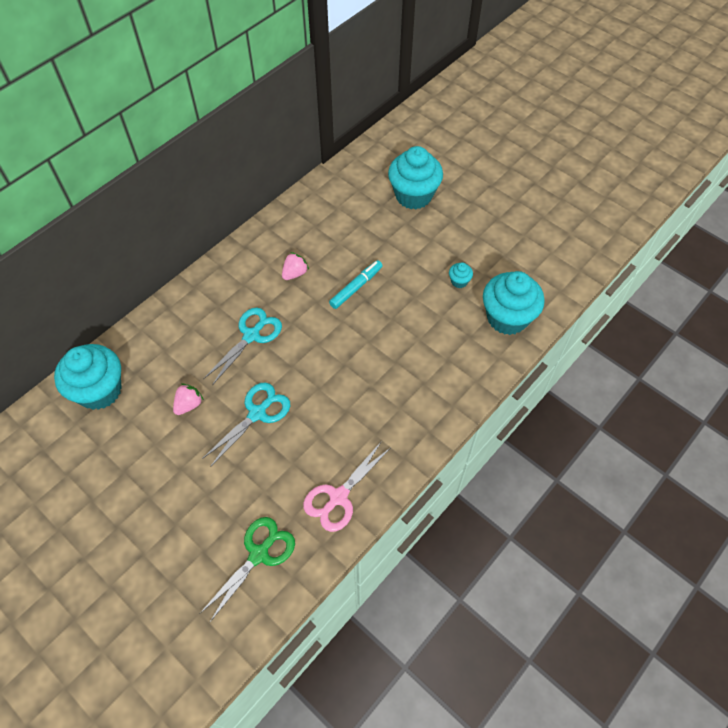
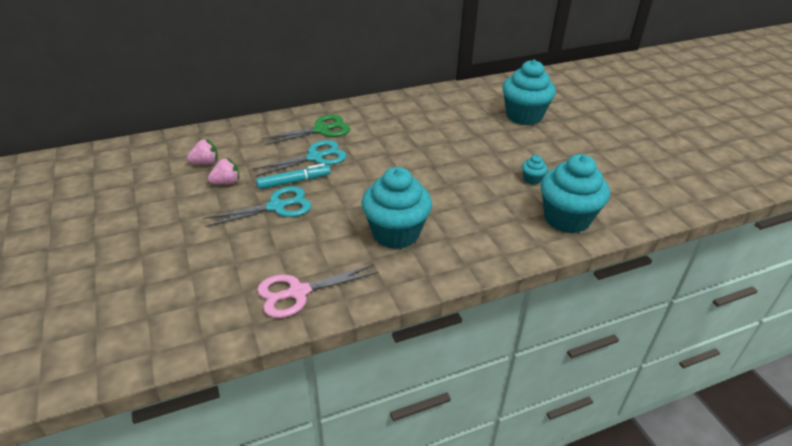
camera: 25 degrees right, 20 degrees down
(99, 390) = (168, 152): turquoise cupcake -> turquoise cupcake (395, 233)
(259, 554) = (188, 307): green scissors -> green scissors (321, 130)
(295, 273) = (383, 132): pink strawberry -> pink strawberry (205, 162)
(356, 287) = (430, 155): turquoise marker -> turquoise marker (294, 181)

